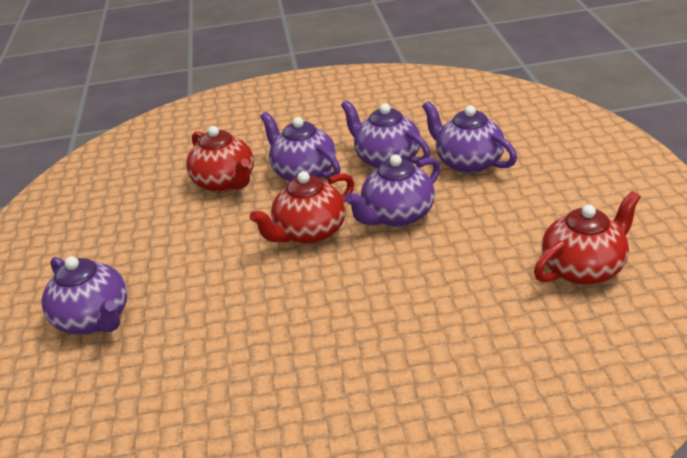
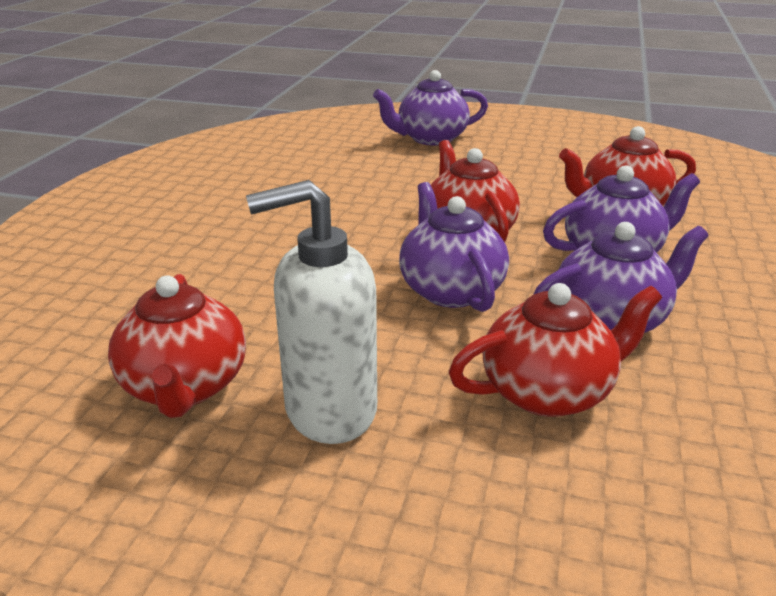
camera: 110 degrees right, 5 degrees down
(468, 163) = (549, 392): purple teapot -> red teapot
(546, 215) = (329, 410): none -> white soap dispenser

